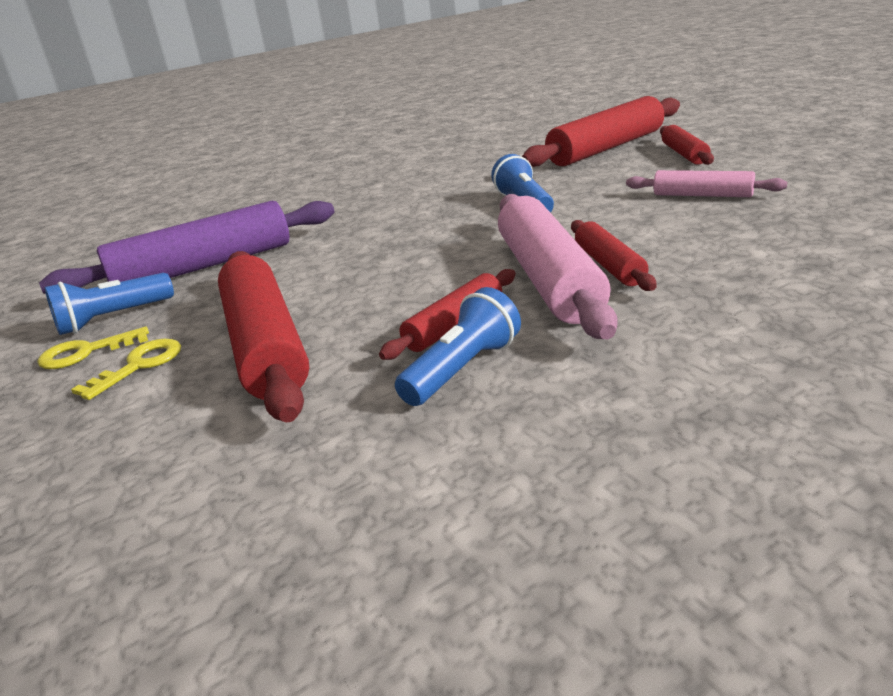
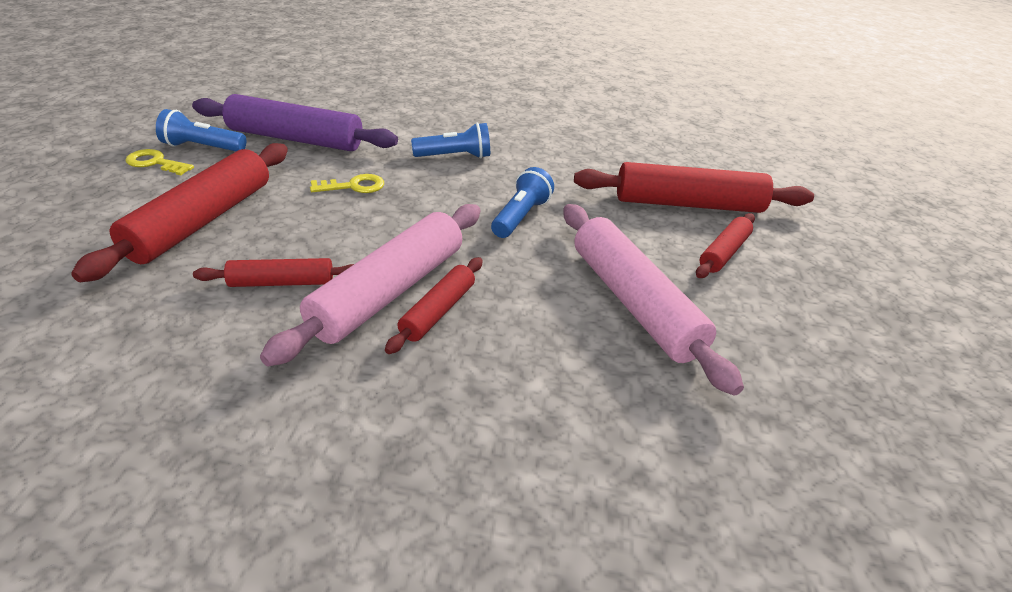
camera: 35 degrees right, 10 degrees up
(139, 366) = (150, 190): yellow key -> yellow key (354, 186)
(463, 369) = (218, 317): blue flashlight -> blue flashlight (455, 156)
(702, 195) = (633, 303): pink rolling pin -> pink rolling pin, size x1.87

